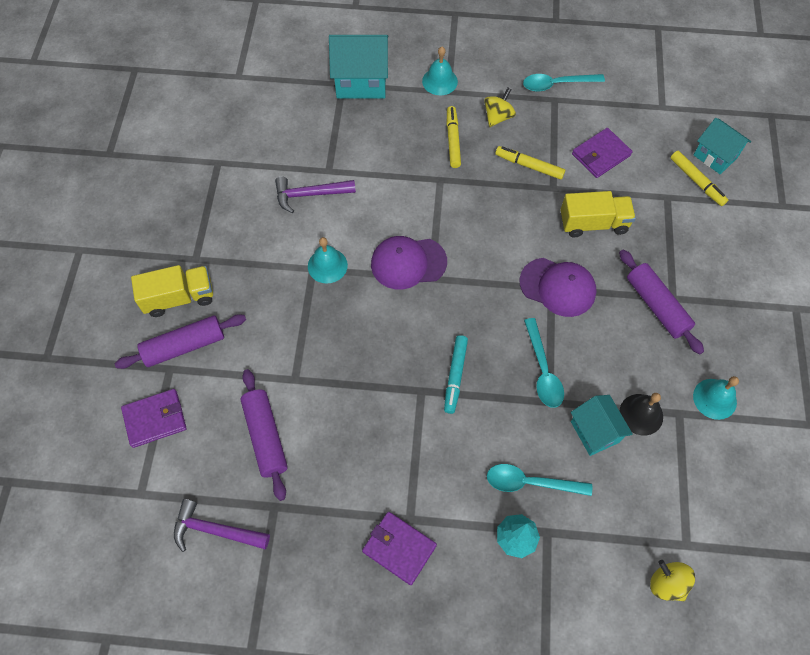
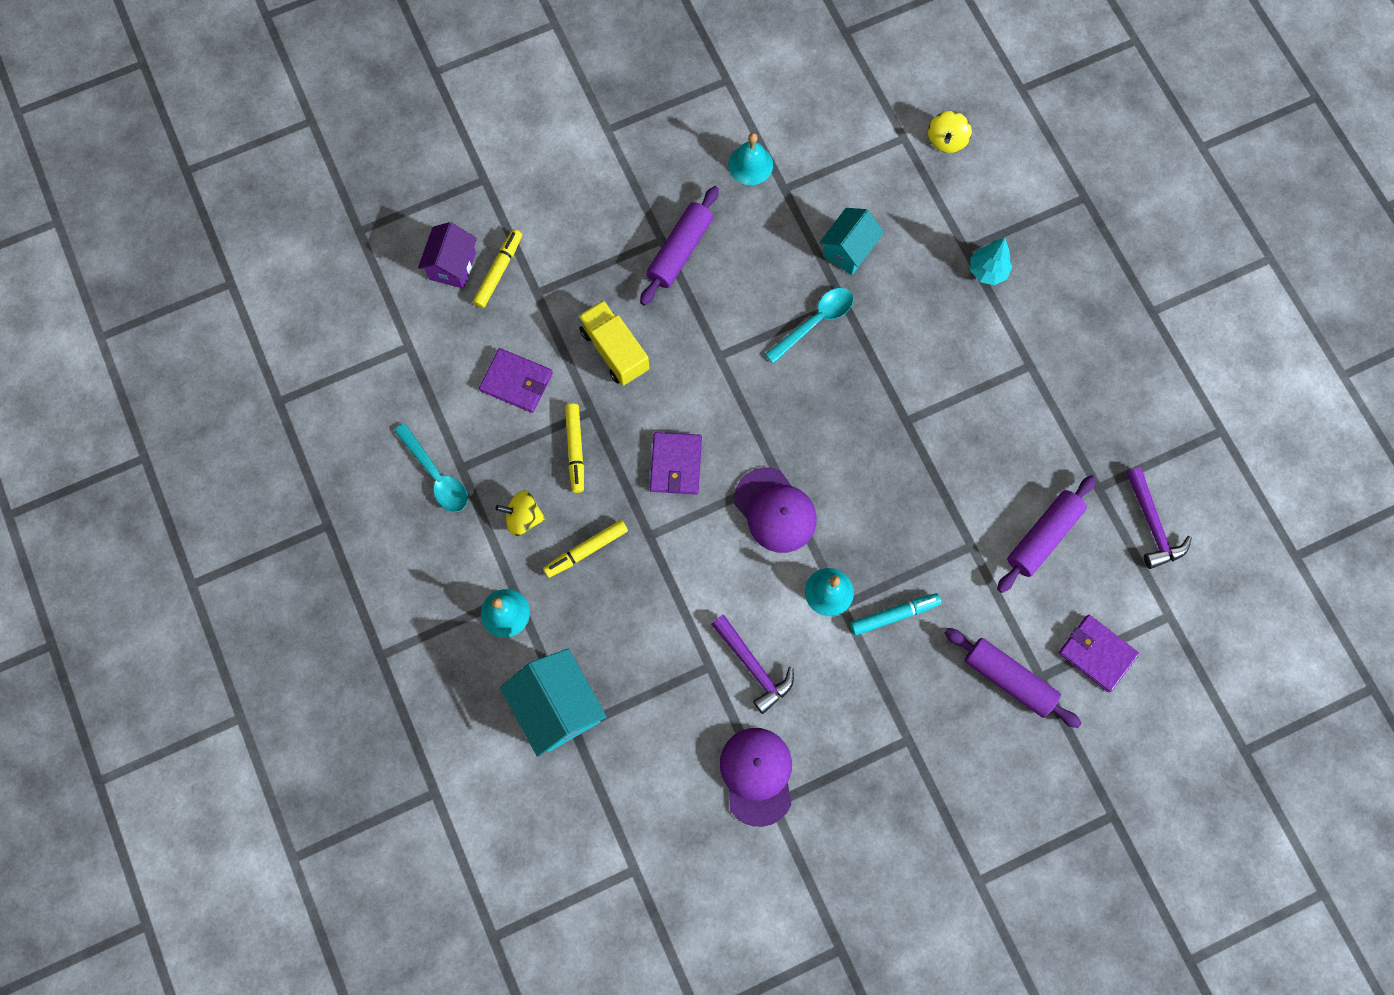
camera: 120 degrees left, 10 degrees up
(179, 298) = (962, 723): yellow truck -> none
(399, 548) = (1060, 360): purple wallet -> purple wallet (676, 464)
(455, 375) = (871, 398): turquoise marker -> turquoise marker (893, 615)
(530, 482) = (931, 282): turquoise spoon -> none
(558, 287) = (714, 350): purple cap -> purple cap (757, 775)
(641, 414) = (806, 219): black bell -> none
(715, 156) = (452, 266): turquoise house -> purple house

